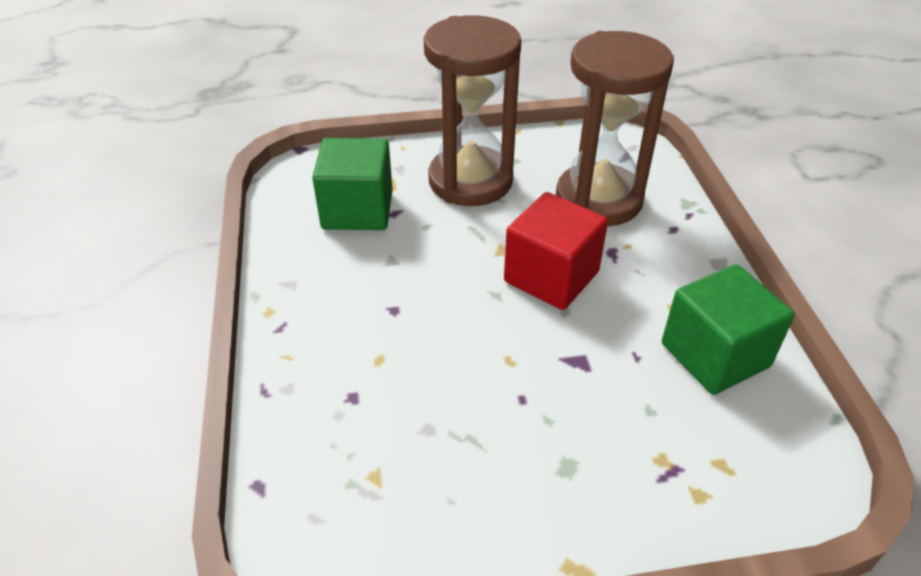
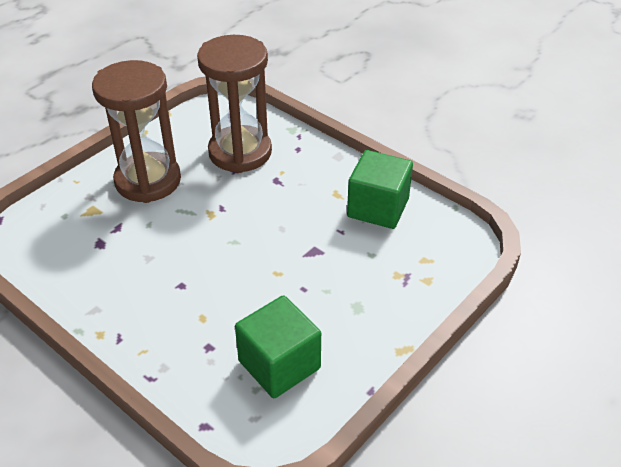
camera: 40 degrees left, 0 degrees up
(357, 210) = (90, 239): green cube -> green cube (279, 364)
(551, 276) = (256, 213): red cube -> none

